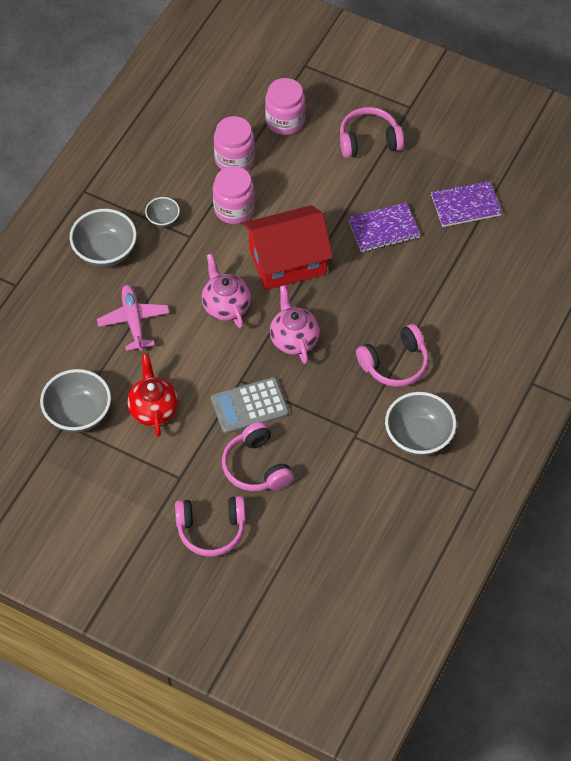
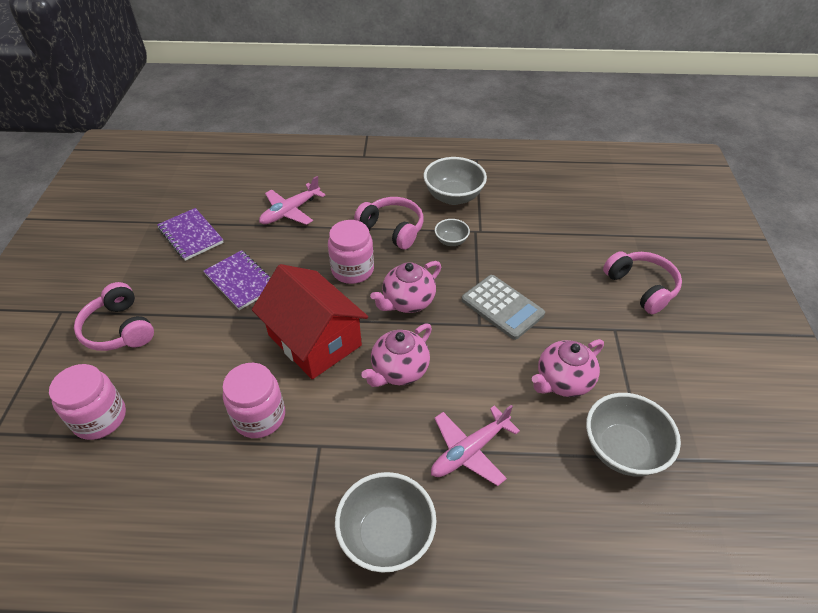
camera: 115 degrees left, 10 degrees down
(153, 409) = (562, 381): red teapot -> pink teapot
(163, 219) = (304, 488): grey bowl -> grey bowl (451, 241)
(234, 159) = (178, 448): pink jar -> pink jar (352, 270)
(256, 467) = (558, 280): pink headphones -> none
(464, 289) = (290, 211): none -> pink plane

